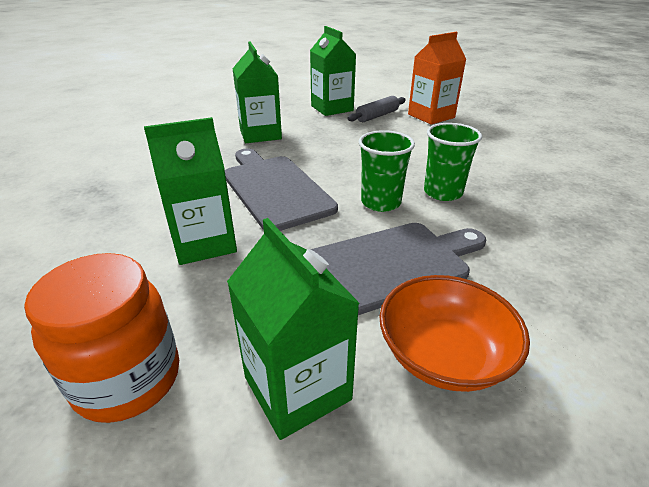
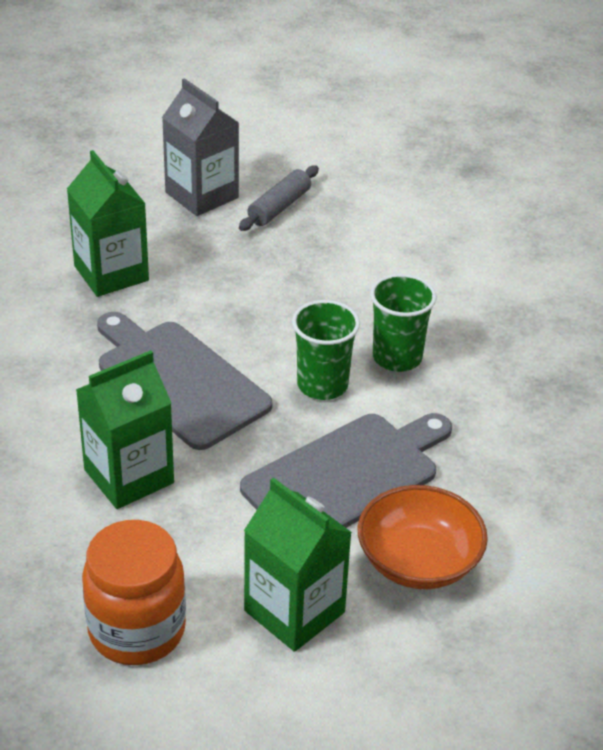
camera: 15 degrees left, 5 degrees up
(332, 108) = (202, 195): green carton -> grey carton
(431, 116) = (363, 197): orange carton -> none

